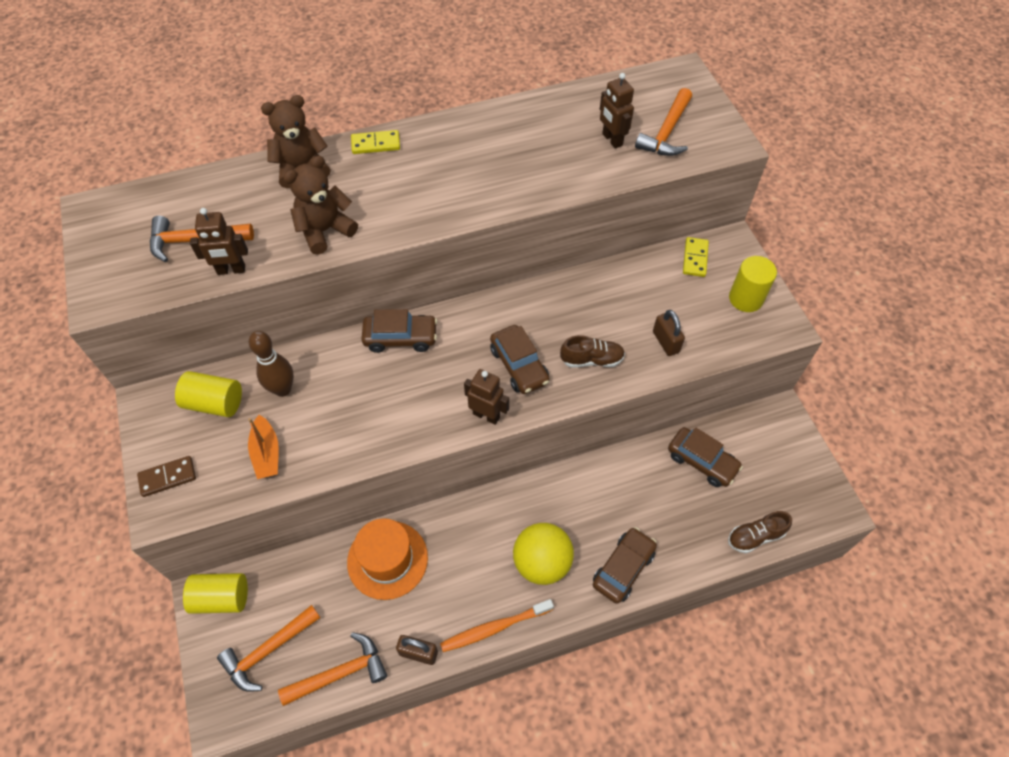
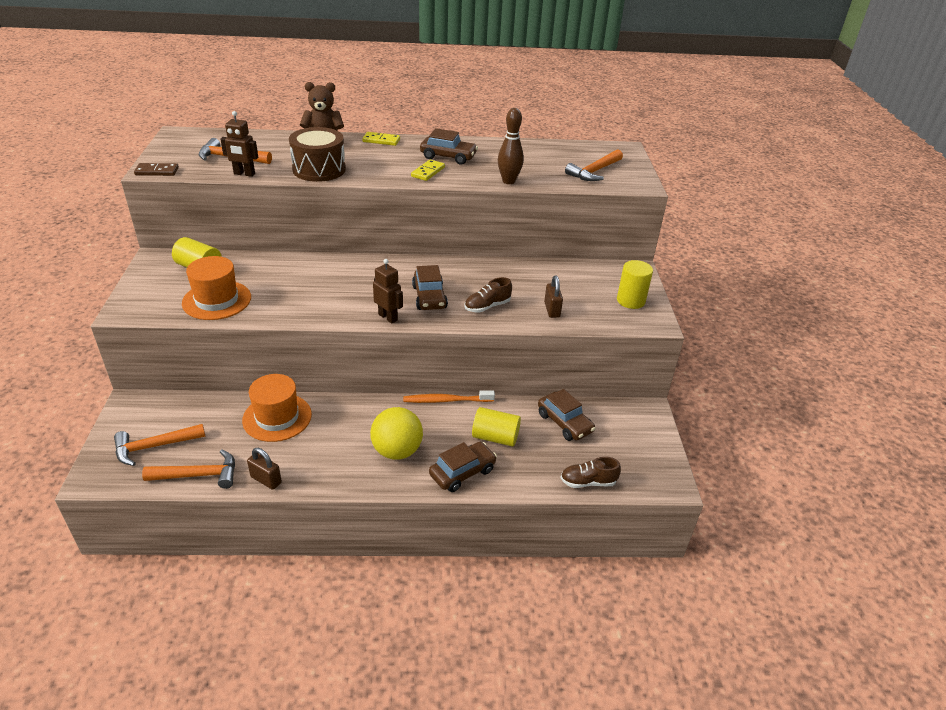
camera: 15 degrees right, 20 degrees down
(167, 477) = (141, 296): brown domino -> brown domino (157, 171)
(221, 598) = (141, 407): yellow cylinder -> yellow cylinder (495, 437)
(266, 453) = (217, 300): orange boat -> orange hat
(282, 389) = (250, 272): brown bowling pin -> brown bowling pin (508, 181)
(325, 230) = (319, 169): brown teddy bear -> brown drum
(400, 338) = (351, 265): brown car -> brown car (448, 157)
(494, 628) = (335, 481): orange toothbrush -> orange toothbrush (446, 400)
(591, 360) = (487, 306): brown shoe -> brown shoe turned 135 degrees clockwise
(612, 140) = (550, 168): brown robot -> none
(695, 258) = (601, 271): yellow domino -> yellow domino (428, 172)

